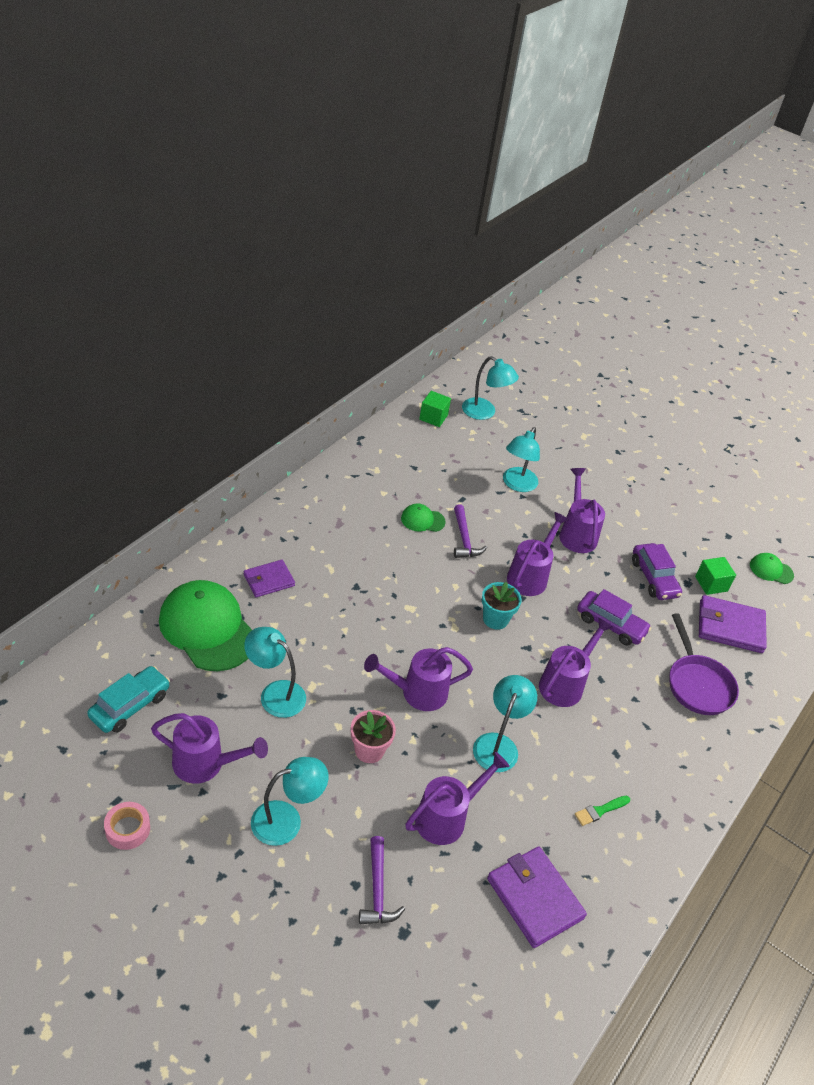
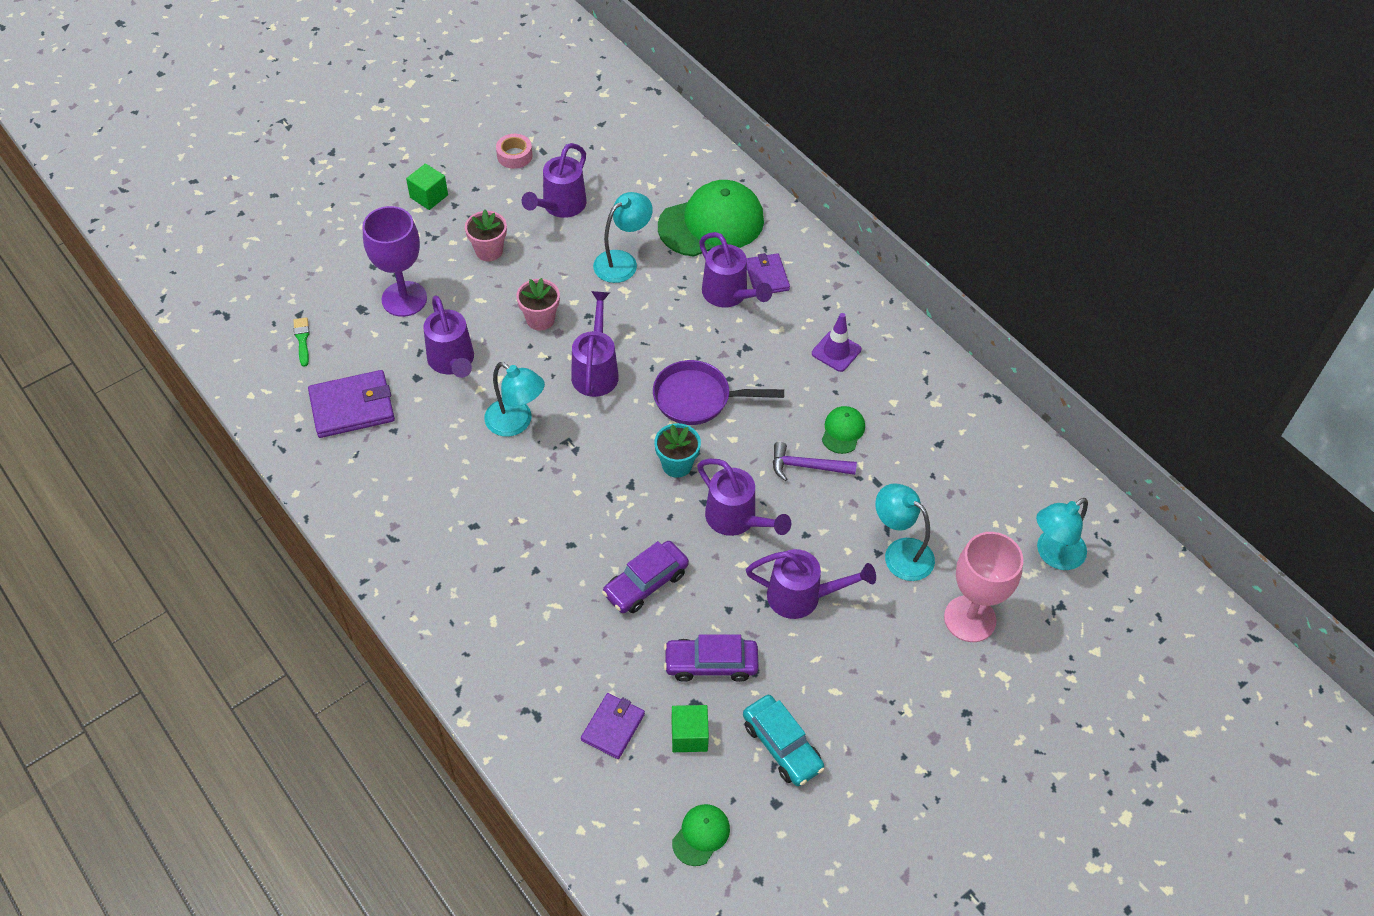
camera: 110 degrees right, 10 degrees up
(130, 706) = (634, 165): turquoise car -> turquoise car (782, 746)
(287, 820) = (489, 251): turquoise lamp -> pink flower pot
(343, 528) = (836, 351): none -> purple traffic cone
(377, 890) = (404, 299): purple hammer -> purple goblet
(433, 417) = (1040, 488): green cube -> green cube (429, 196)
(551, 450) = (969, 619): none -> pink goblet
(565, 684) = (573, 506): purple watering can -> purple watering can (729, 295)
(600, 811) = (415, 488): green brush -> green brush (302, 339)
(697, 684) = (537, 647): purple pan -> purple pan (697, 398)
(730, 627) = (613, 727): purple wallet -> purple wallet, size x0.64

